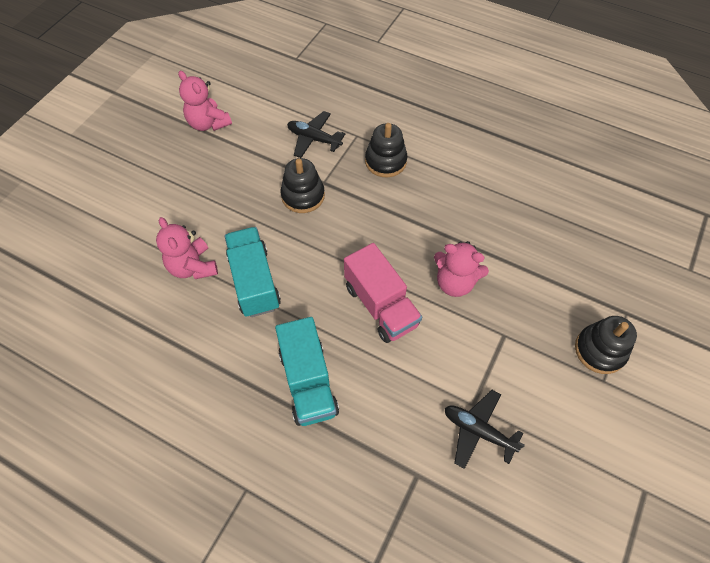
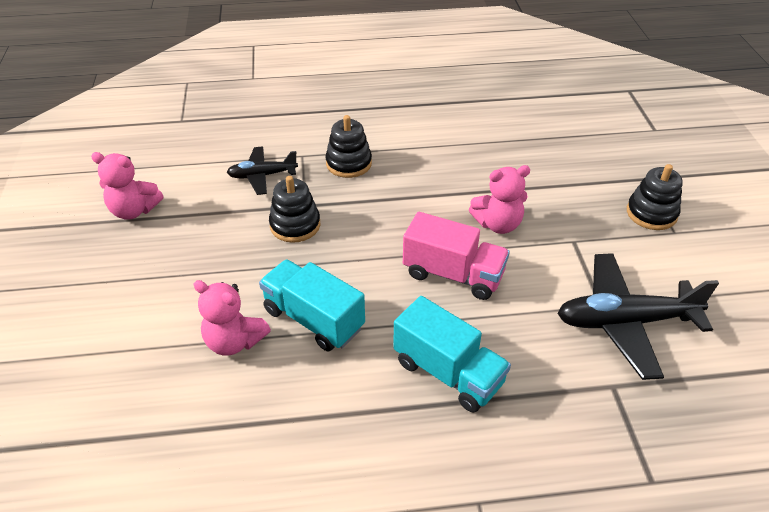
camera: 35 degrees left, 15 degrees down
(478, 431) = (625, 322): black plane -> black plane, size x1.73

